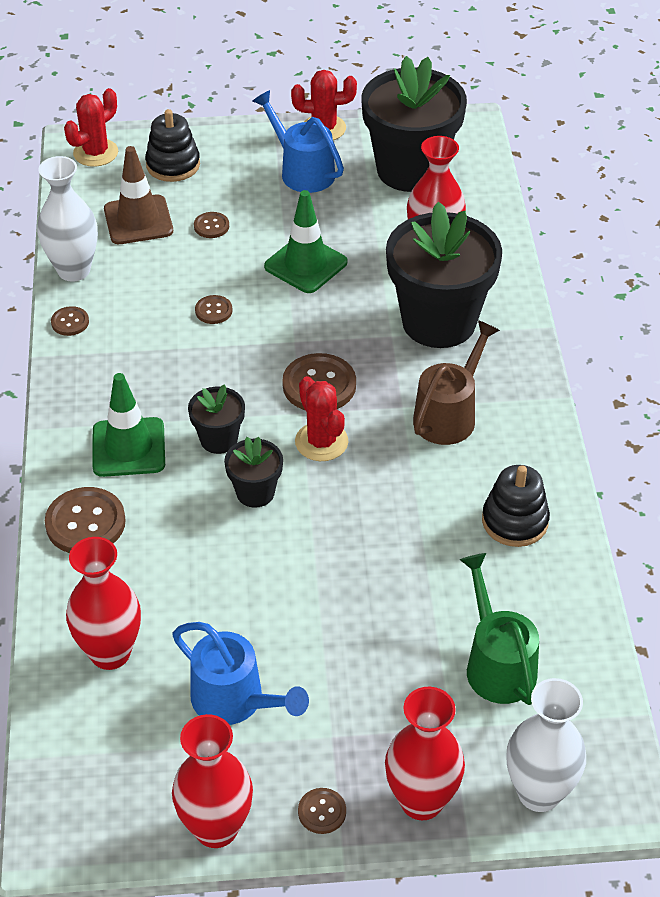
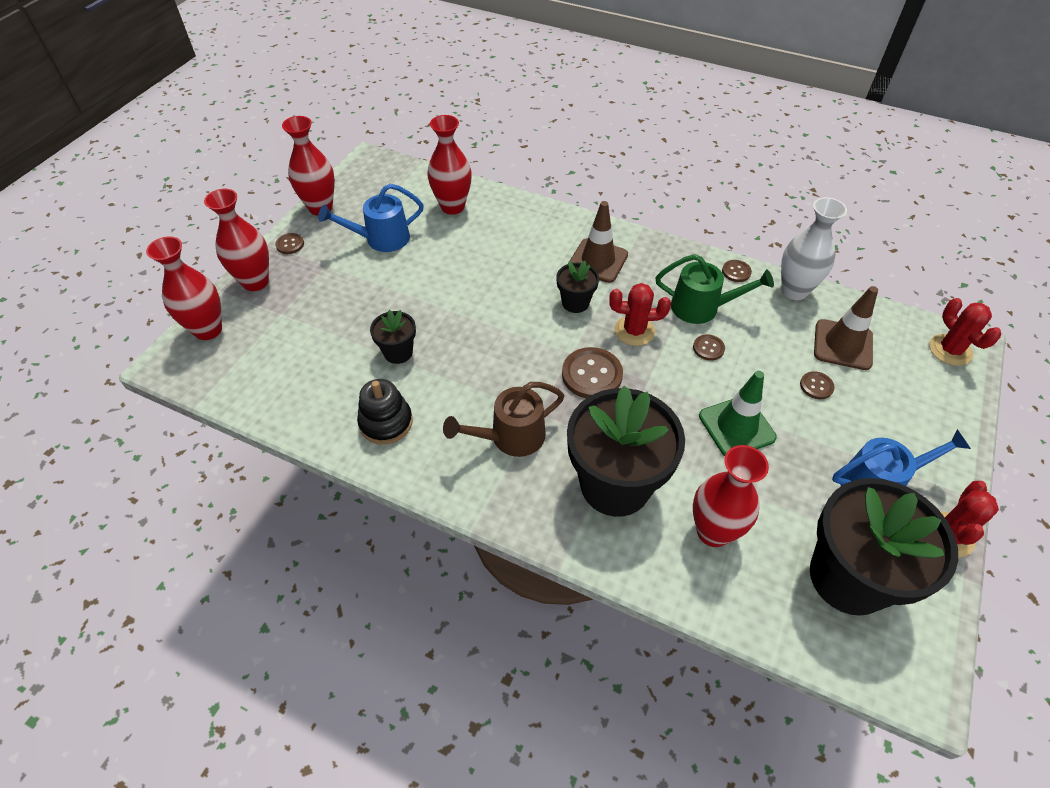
camera: 120 degrees right, 5 degrees up
(85, 523) = (550, 225): brown button -> none
(128, 447) = (598, 261): green traffic cone -> brown traffic cone
(173, 165) = (916, 393): black stacking toy -> none
(255, 492) = (517, 302): black flower pot -> black flower pot (398, 352)
(321, 442) = (536, 352): red cactus -> red cactus (634, 331)
(449, 414) = (510, 437): brown watering can -> brown watering can turned 90 degrees clockwise
(496, 663) = (297, 354): green watering can -> green watering can (702, 307)
(539, 793) = (208, 330): white vase -> red vase

